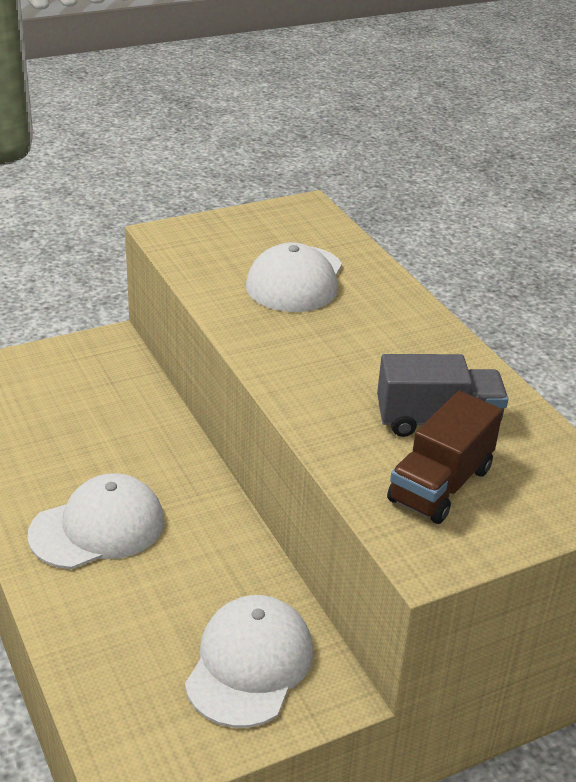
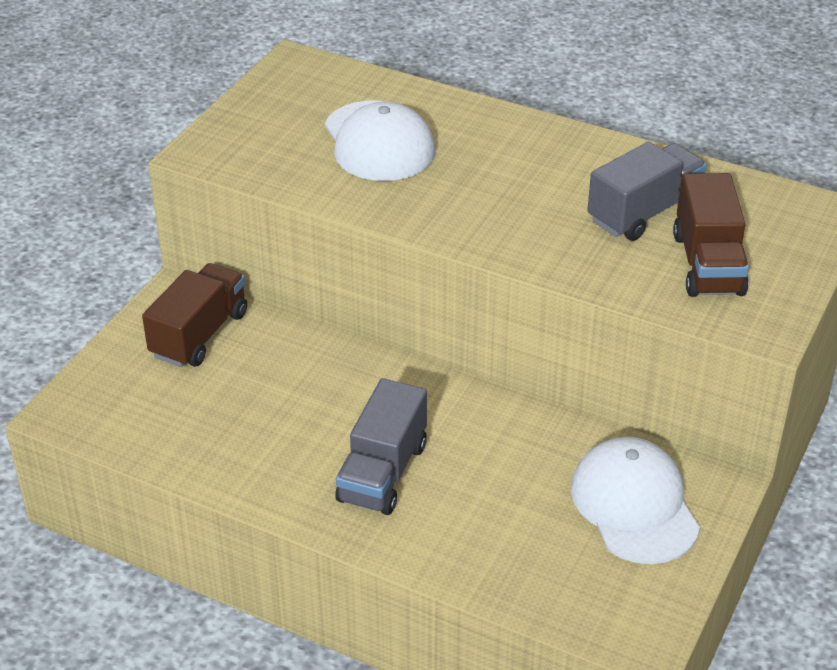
camera: 35 degrees left, 5 degrees up
(97, 372) = (199, 334): none -> brown truck
(97, 527) = (382, 472): white cap -> grey truck

